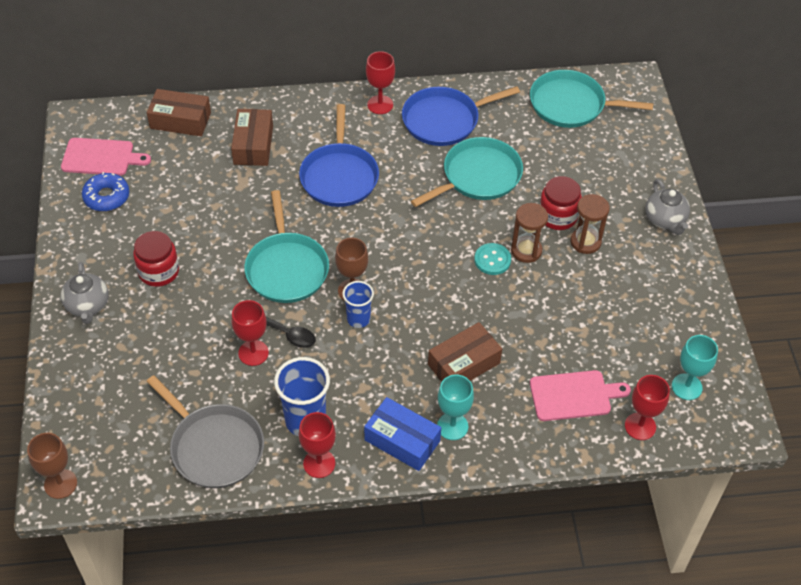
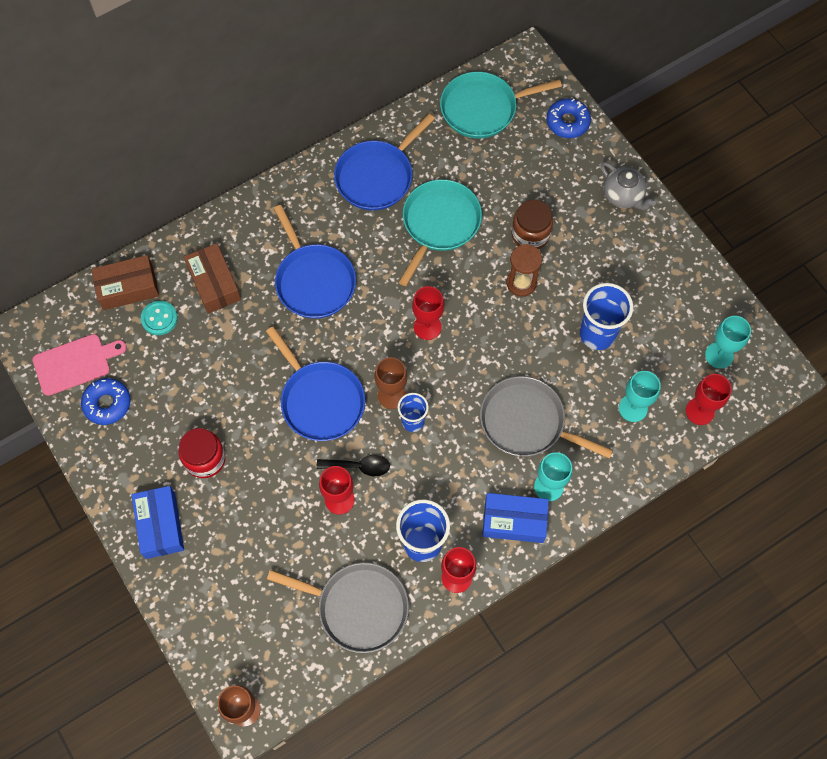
camera: 25 degrees left, 15 degrees up
(87, 305) = (160, 525): grey teapot -> blue box
(286, 268) = (320, 400): turquoise pan -> blue pan
(380, 105) = (308, 185): red goblet -> red goblet (427, 327)
(464, 364) = (527, 422): brown box -> grey pan
(492, 260) = (497, 306): turquoise button -> turquoise button (159, 318)
(557, 216) = (530, 234): red jar -> brown jar
(574, 395) = (633, 408): pink cutting board -> turquoise goblet
(575, 320) = (597, 334): none -> blue cup
(585, 242) = (567, 250): brown hourglass -> none
(645, 143) = (567, 122): none -> blue donut

